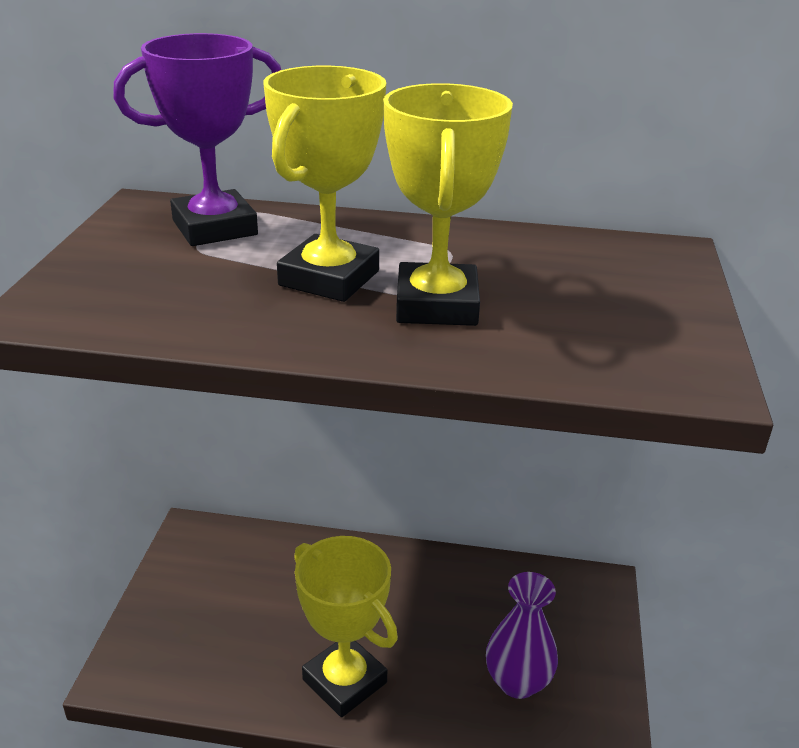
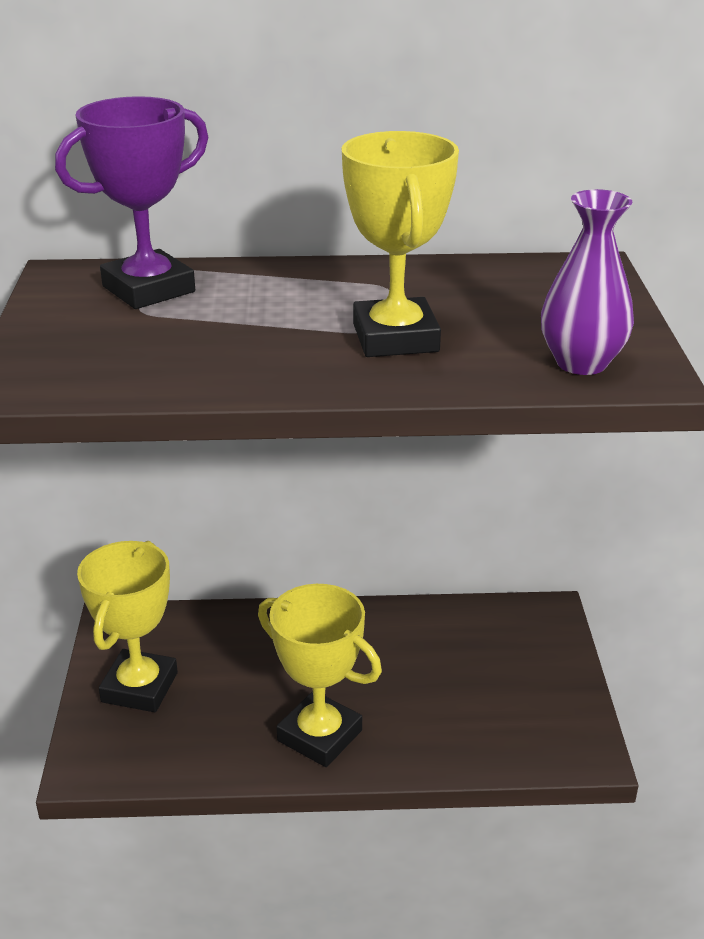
camera: 10 degrees left, 0 degrees up
(329, 278) = (284, 325): yellow trophy -> yellow trophy (139, 687)
(517, 682) = (489, 710): purple vase -> purple vase (581, 363)

